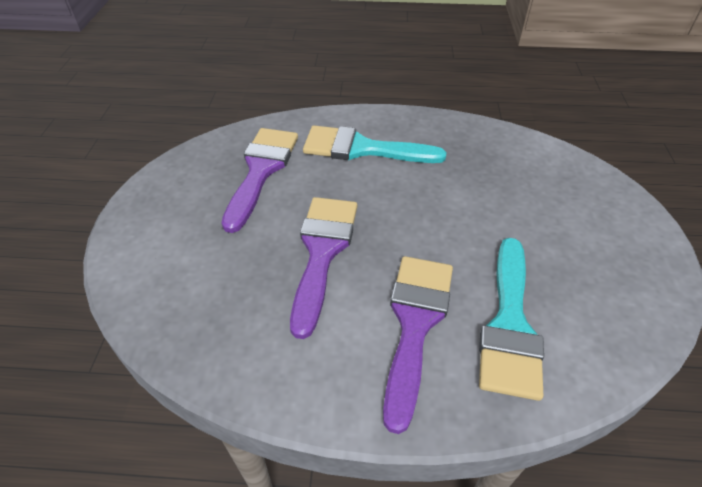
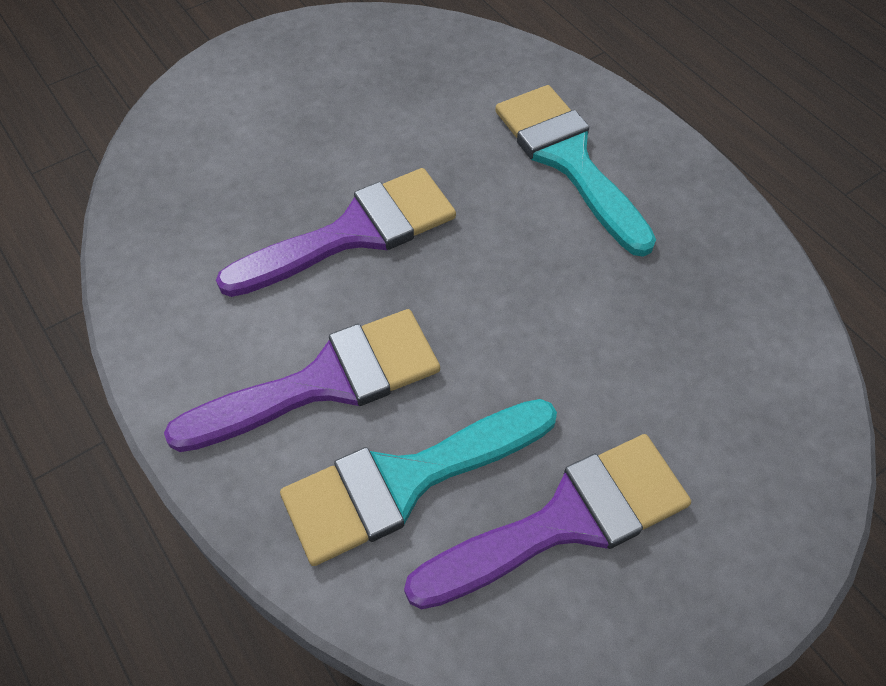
camera: 50 degrees right, 10 degrees up
(261, 171) = (426, 96): purple brush -> purple brush (565, 521)

